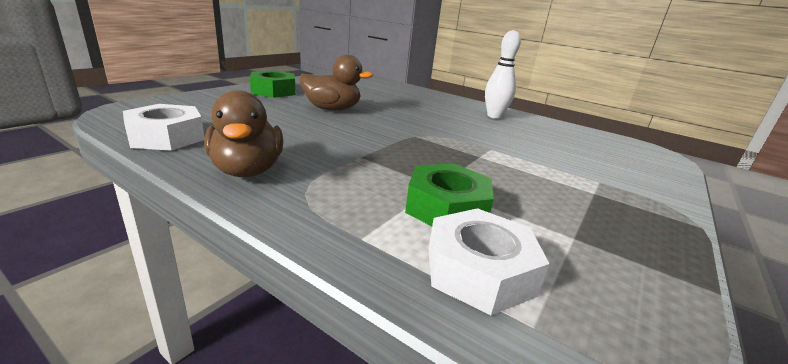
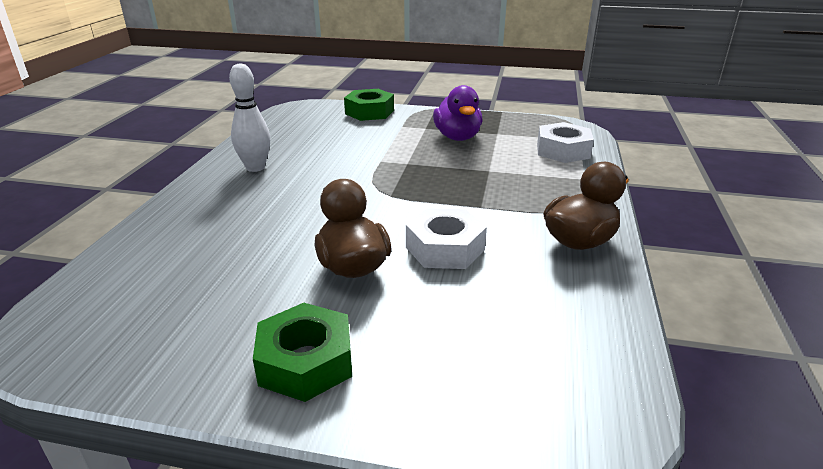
camera: 110 degrees left, 5 degrees up
(167, 137) = (598, 322): white nut -> white nut (445, 248)
(446, 208) = (516, 164): green nut -> green nut (369, 112)
(556, 202) = (457, 137): none -> purple duck

